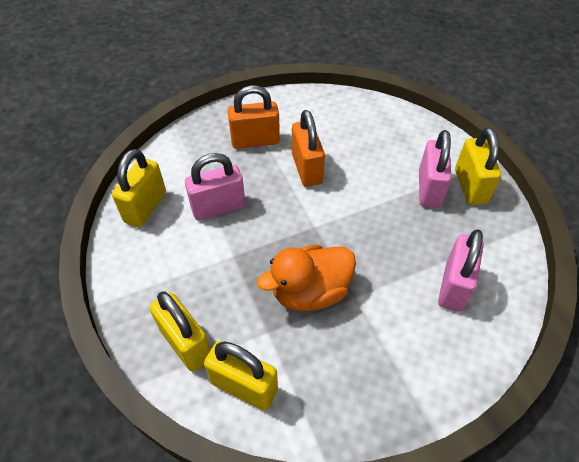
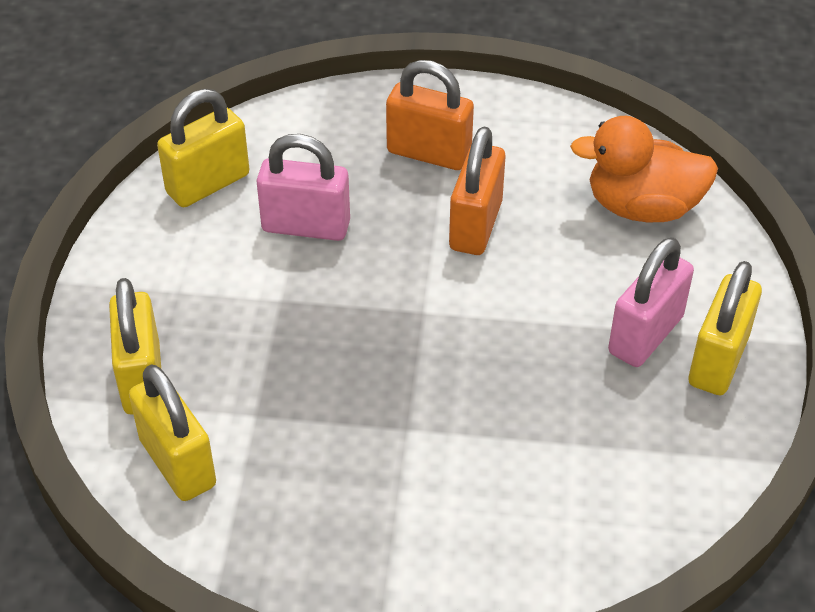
camera: 30 degrees right, 5 degrees down
(310, 292) = (348, 393): orange duck -> orange duck (642, 207)
(453, 286) = (563, 483): pink padlock -> none

